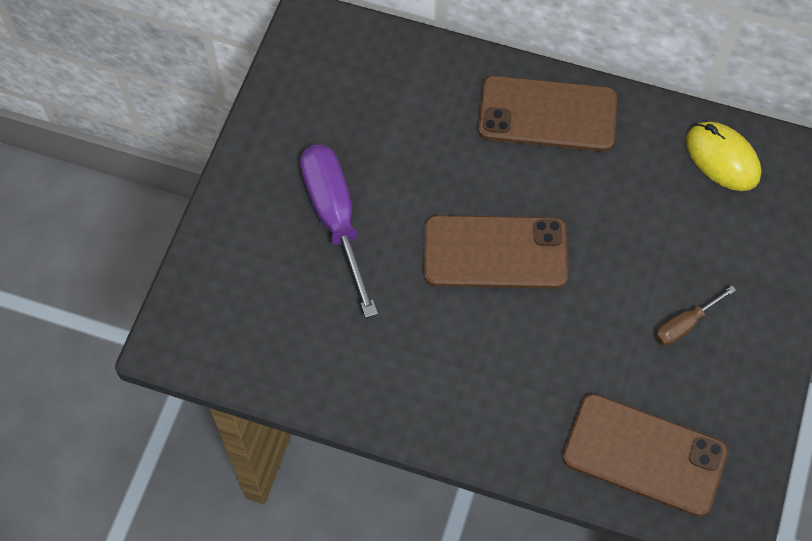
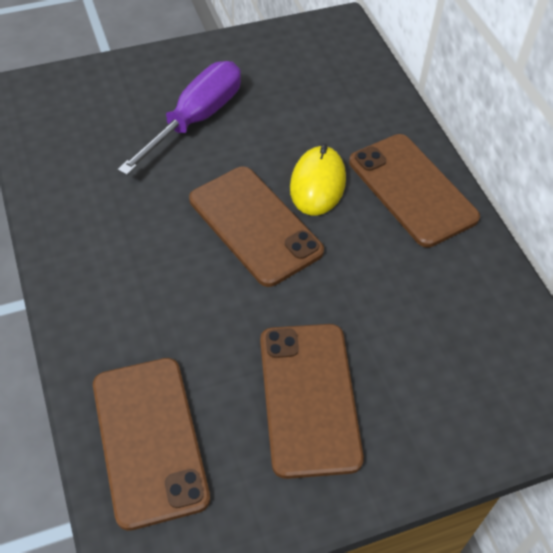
camera: 50 degrees right, 10 degrees down
(685, 324) = (309, 398): brown screwdriver -> brown phone
(722, 158) = (502, 332): yellow mouse -> yellow mouse (317, 184)

